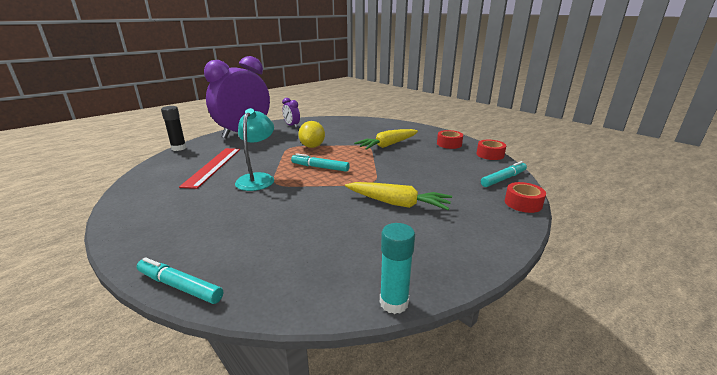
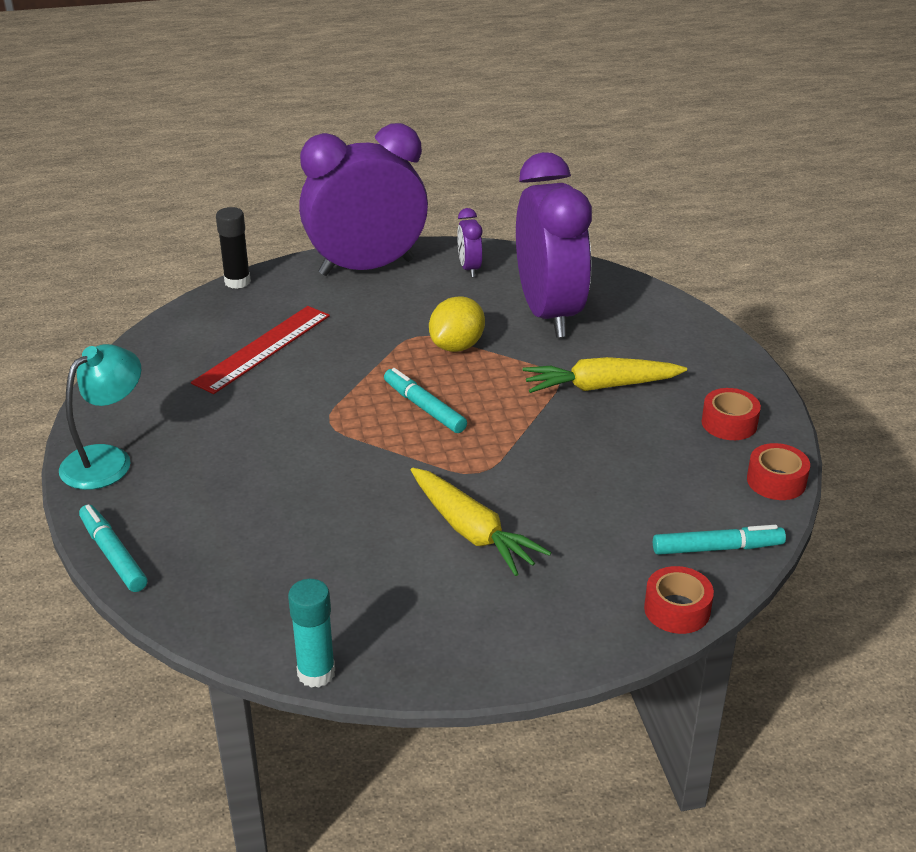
camera: 30 degrees right, 10 degrees up
(258, 178) = (310, 401): turquoise lamp -> turquoise lamp (107, 459)
(340, 131) = (549, 313): none -> purple clock

